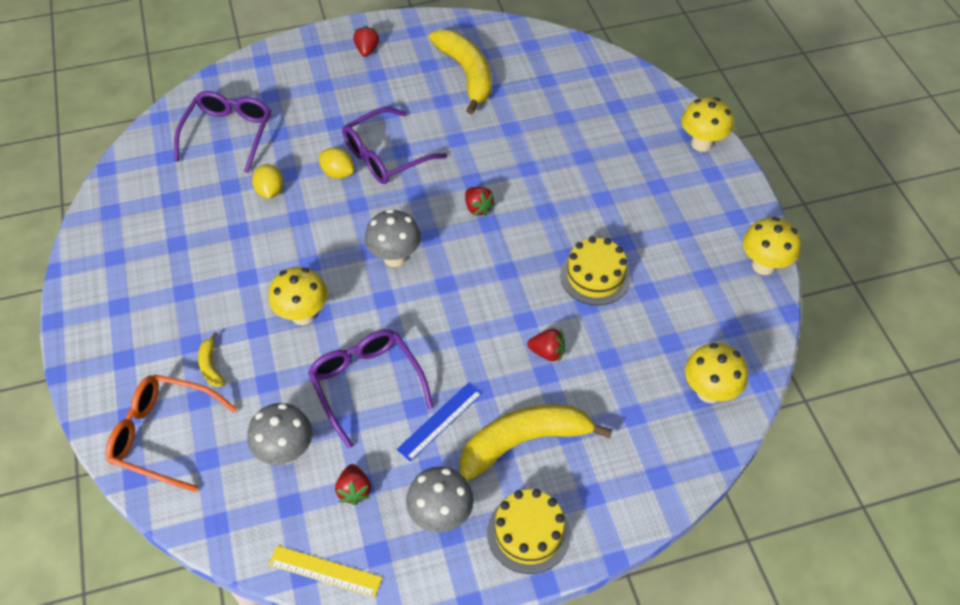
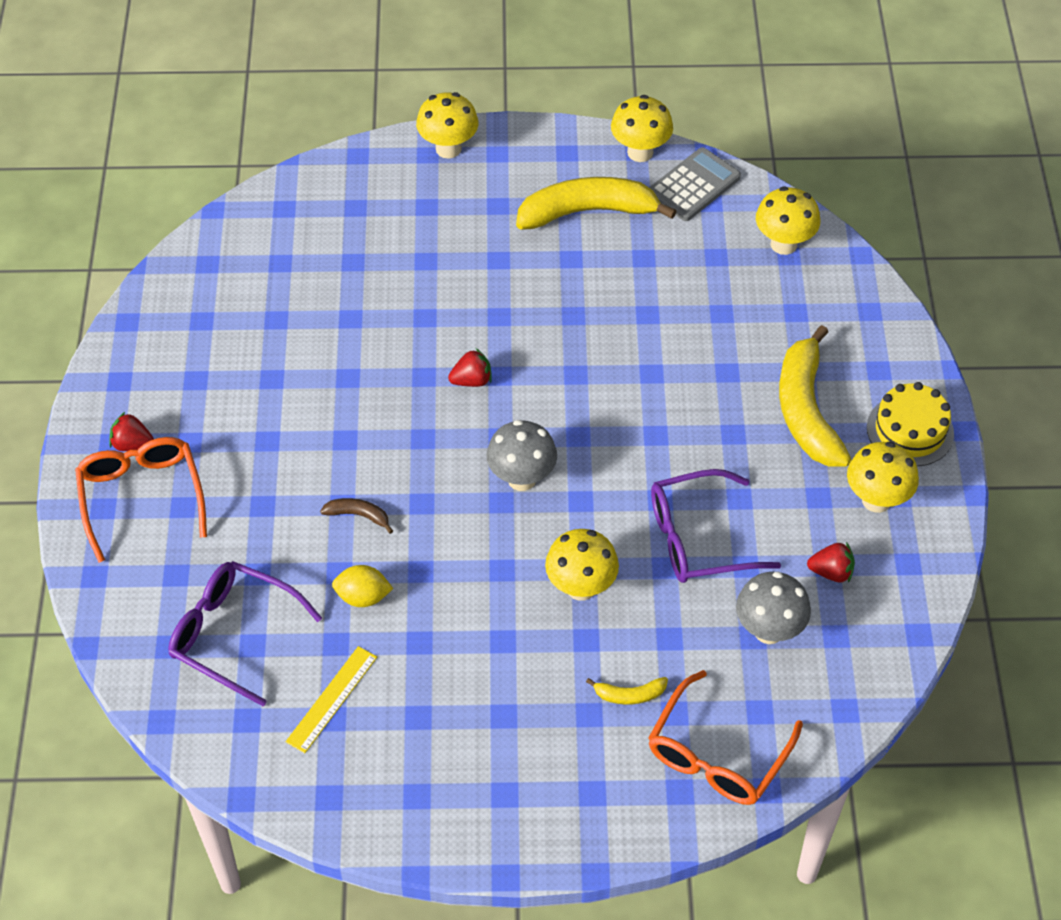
camera: 75 degrees left, 0 degrees up
(325, 571) = (919, 613): yellow ruler -> yellow ruler (332, 699)
(326, 65) = (142, 497): none -> orange glasses
(338, 173) = (358, 515): yellow lemon -> brown banana
(386, 156) = (348, 458): purple glasses -> none
(440, 421) = (763, 478): blue ruler -> none
(441, 515) = (876, 500): grey mushroom -> yellow mushroom
(467, 74) = (233, 342): yellow banana -> yellow banana (588, 212)
(547, 352) = (700, 364): red strawberry -> none
(595, 276) = (610, 296): yellow cake -> none
(745, 311) = (694, 185): none -> grey calculator

